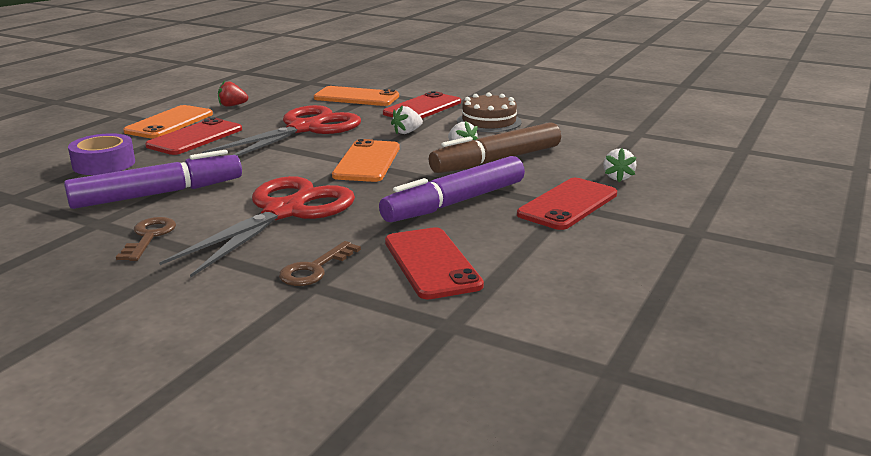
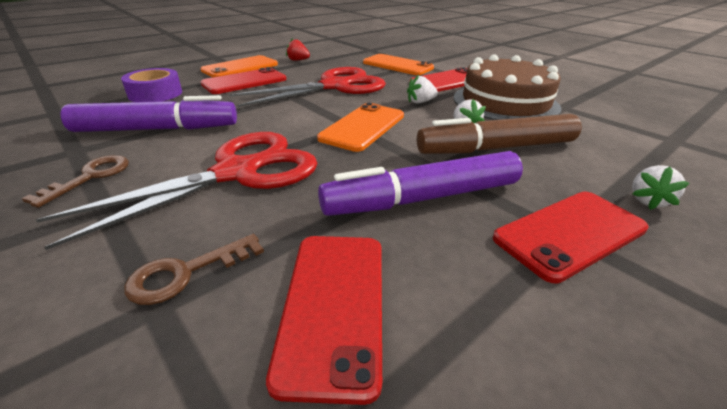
camera: 20 degrees right, 10 degrees up
(489, 121) = (505, 102): brown cake -> brown cake, size x1.63

